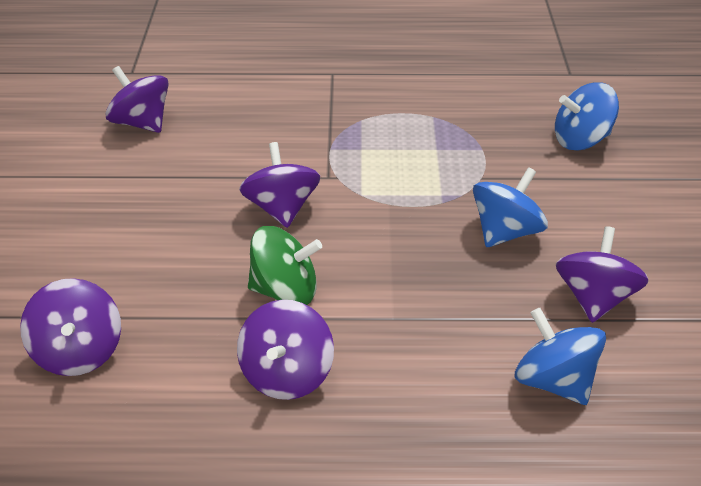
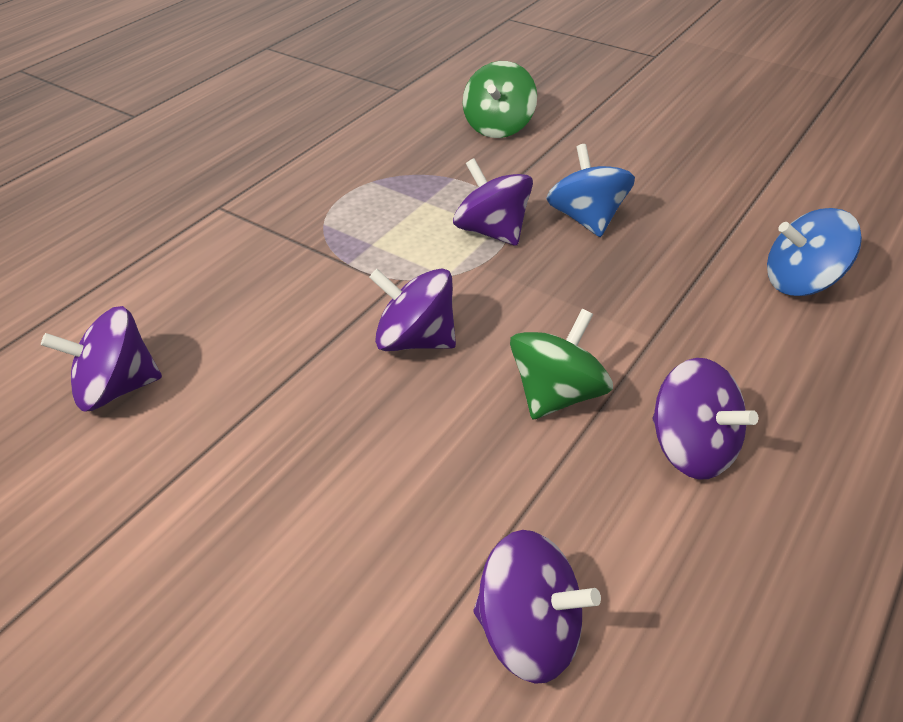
camera: 55 degrees left, 5 degrees up
(581, 141) = (498, 127): blue spinning top -> green spinning top
(595, 299) = (711, 215): purple spinning top -> purple spinning top (492, 231)

